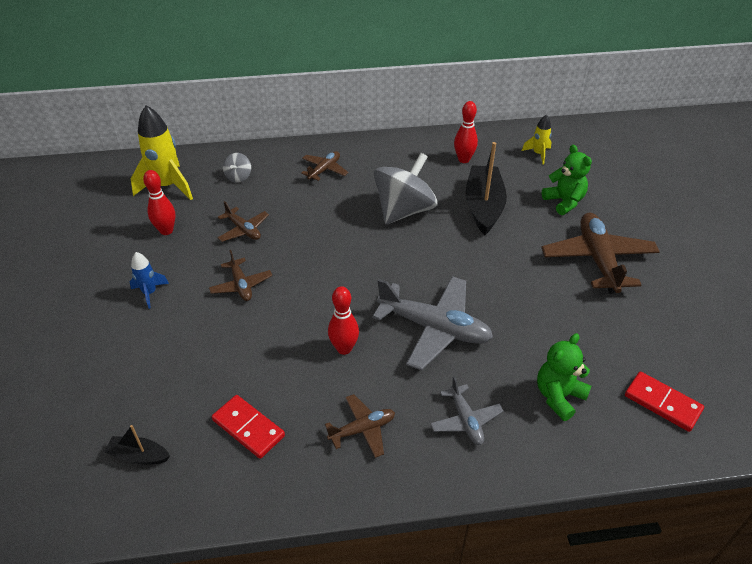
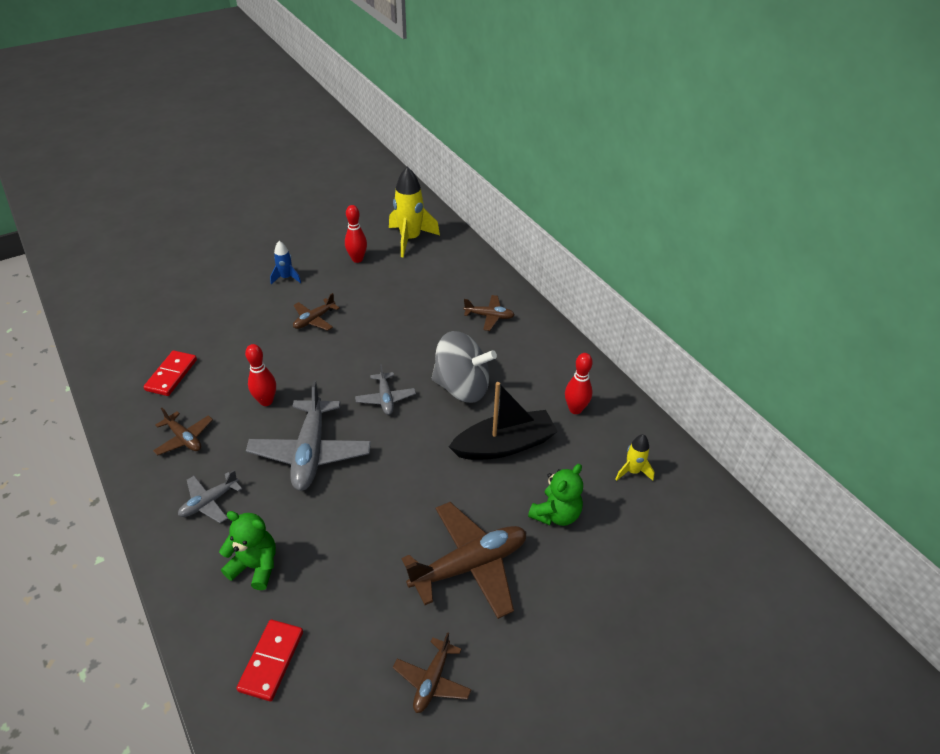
camera: 65 degrees right, 0 degrees up
(139, 456) = (137, 332): black boat -> none
(238, 177) = (446, 270): grey spinning top -> none
(243, 230) = (380, 298): brown plane -> brown plane (432, 680)
(390, 261) = (385, 398): none -> grey plane

